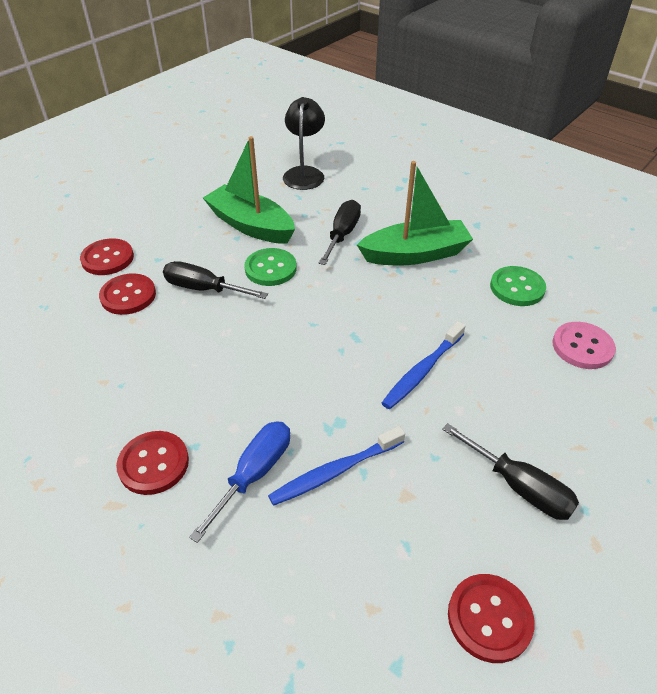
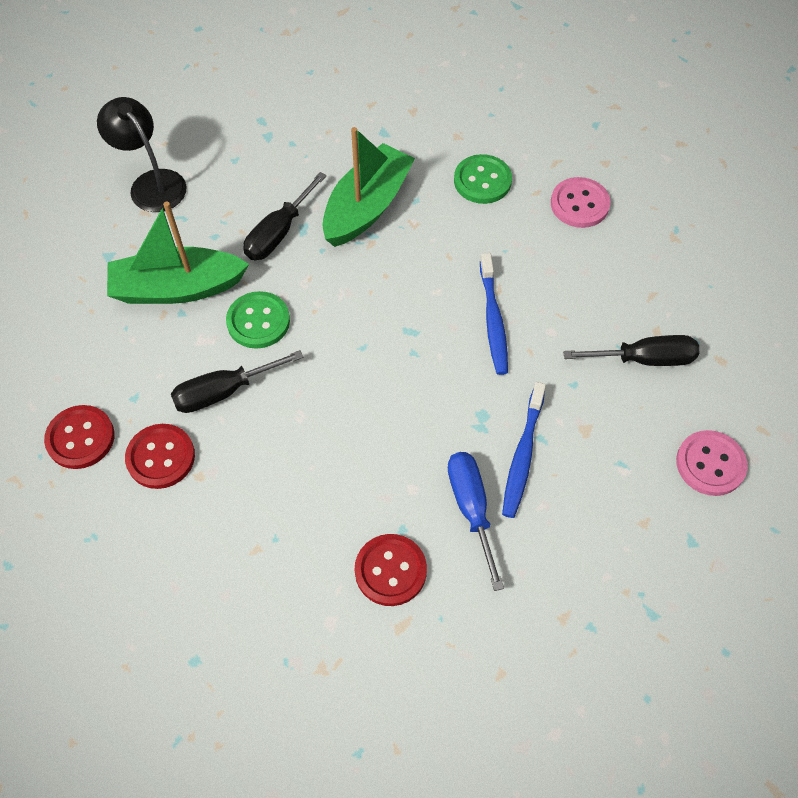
camera: 45 degrees left, 15 degrees up
(342, 234) = (279, 232): black screwdriver -> black screwdriver turned 120 degrees counterclockwise
(489, 618) = (710, 464): red button -> pink button

